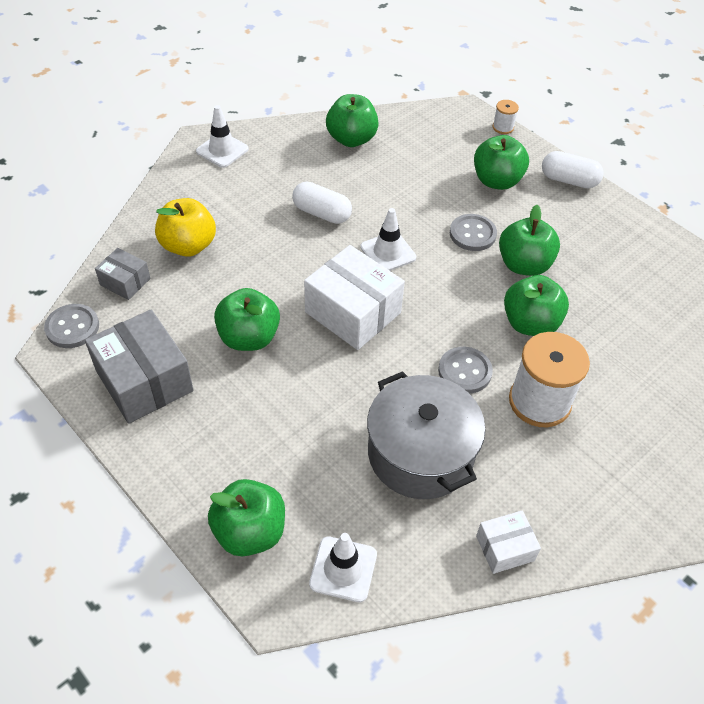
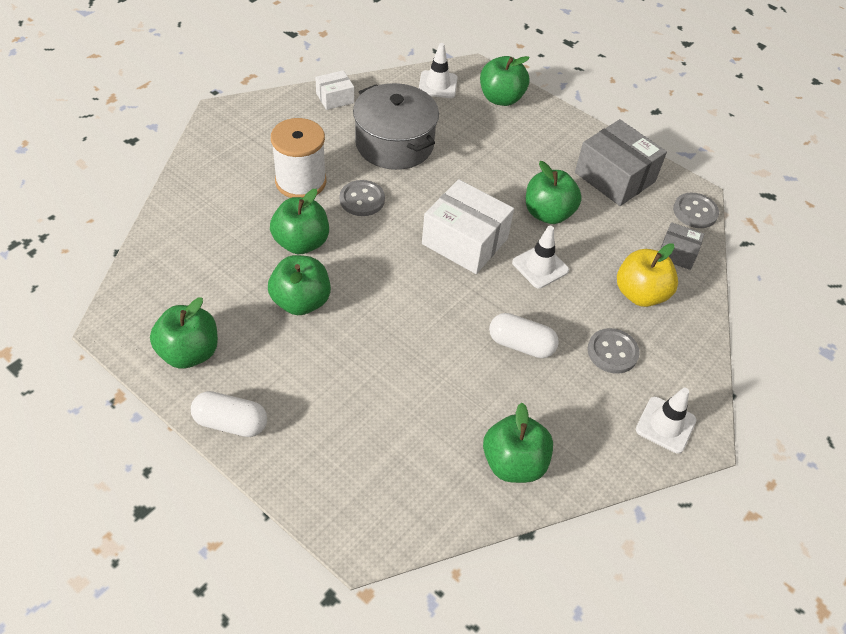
camera: 170 degrees right, 0 degrees up
(388, 252) = (442, 304): white traffic cone -> white traffic cone (540, 266)
(472, 234) = (354, 333): grey button -> grey button (612, 352)
(496, 181) = (323, 412): green apple -> green apple (189, 352)
(503, 127) = (309, 512): white spool -> none

